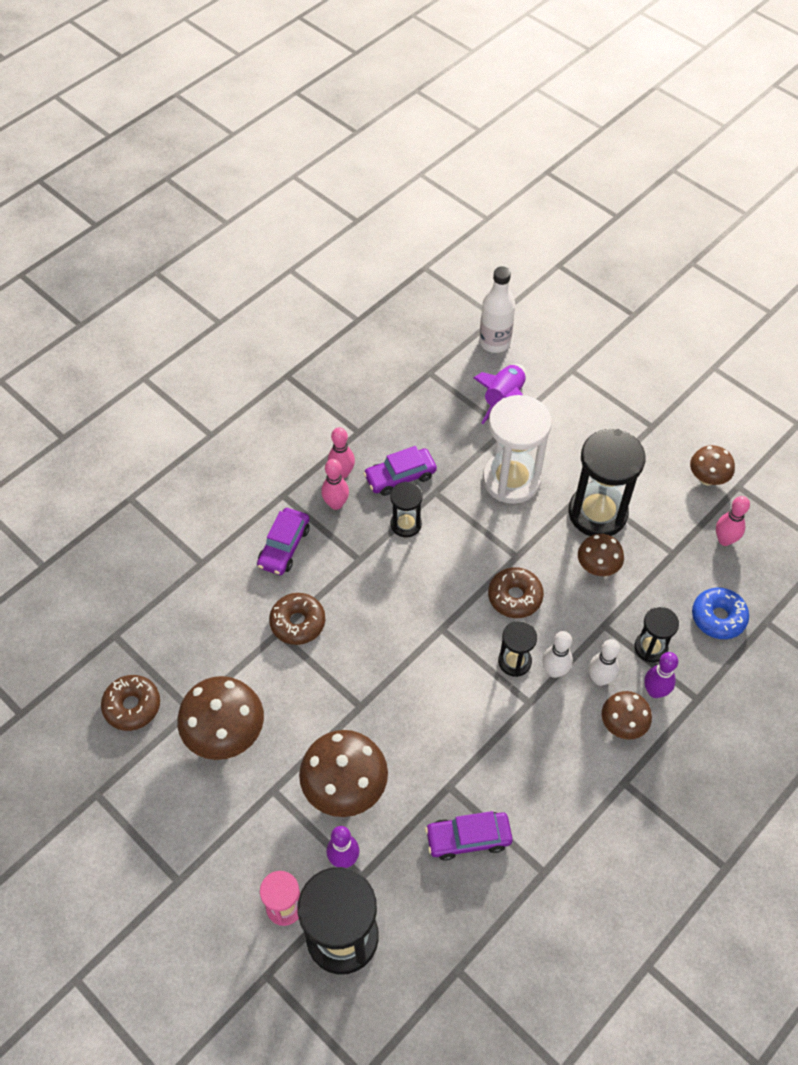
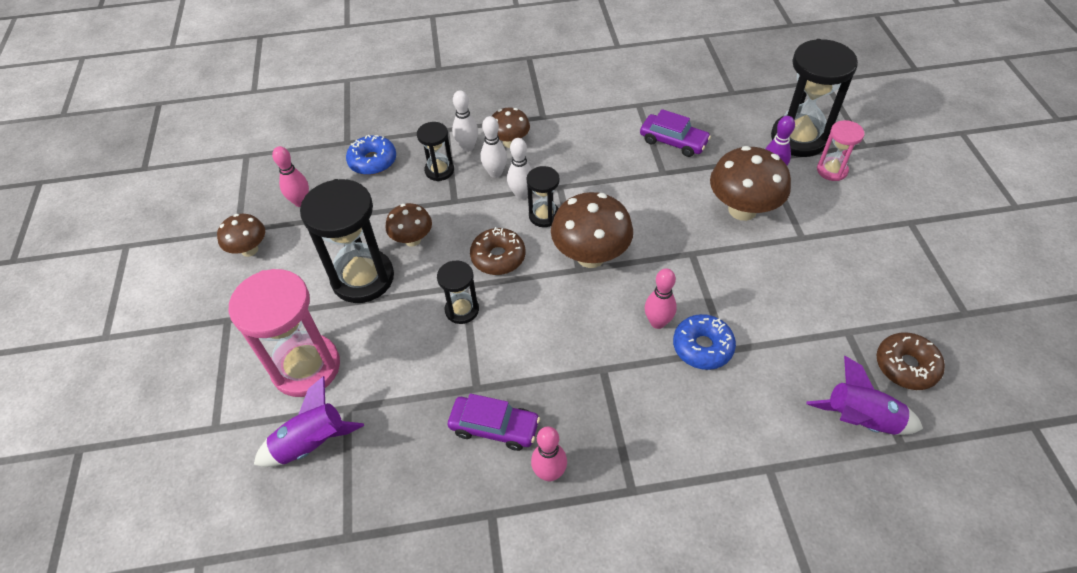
camera: 140 degrees left, 5 degrees down
(152, 637) = (860, 420): none -> purple rocket
(226, 734) = (823, 295): brown mushroom -> brown mushroom (590, 256)
(284, 546) = (668, 429): purple car -> none
(298, 623) = (702, 347): brown donut -> blue donut
(336, 504) = (582, 441): pink bowling pin -> pink bowling pin (657, 322)
(406, 524) = (532, 374): black hourglass -> black hourglass (462, 310)
(494, 342) = (240, 525): white bottle -> none
(511, 480) = (397, 353): white hourglass -> none
(560, 433) = (306, 367): none -> pink hourglass
(655, 691) = (467, 147): purple bowling pin -> white bowling pin

